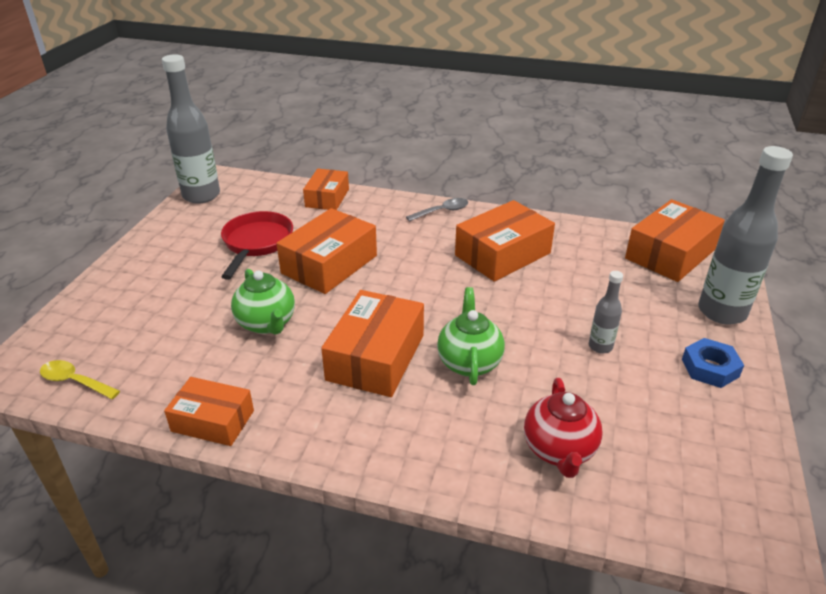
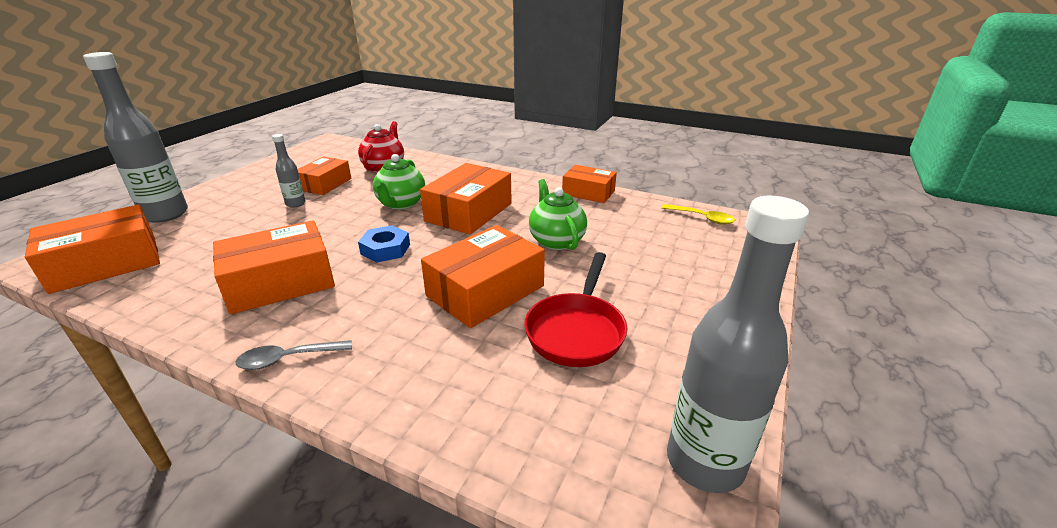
camera: 170 degrees left, 5 degrees down
(327, 198) = (457, 419): orange box -> orange box (325, 184)
(710, 368) = (240, 188): blue nut -> blue nut (385, 249)

